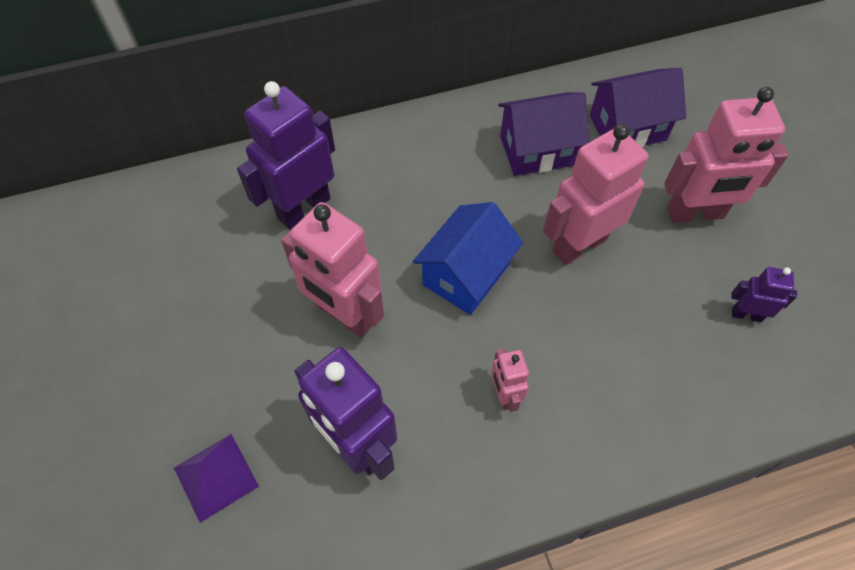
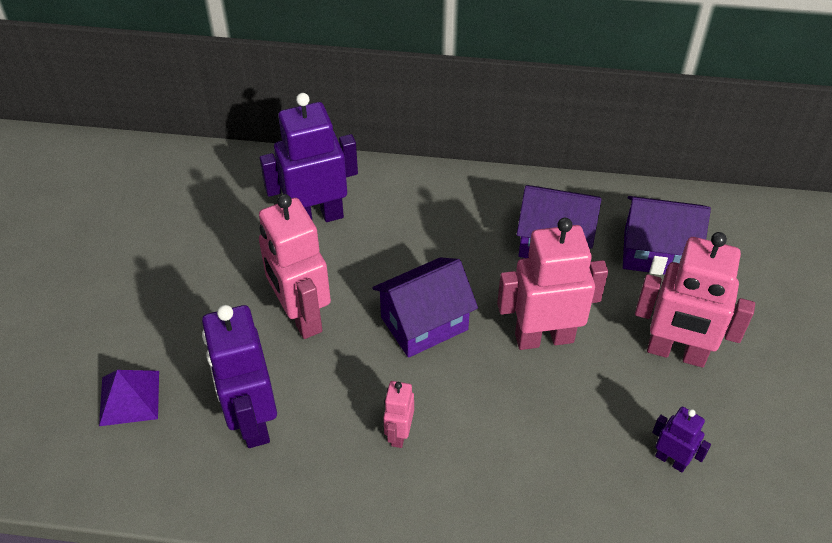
camera: 25 degrees right, 10 degrees down
(466, 275) = (424, 323): blue house -> purple house

